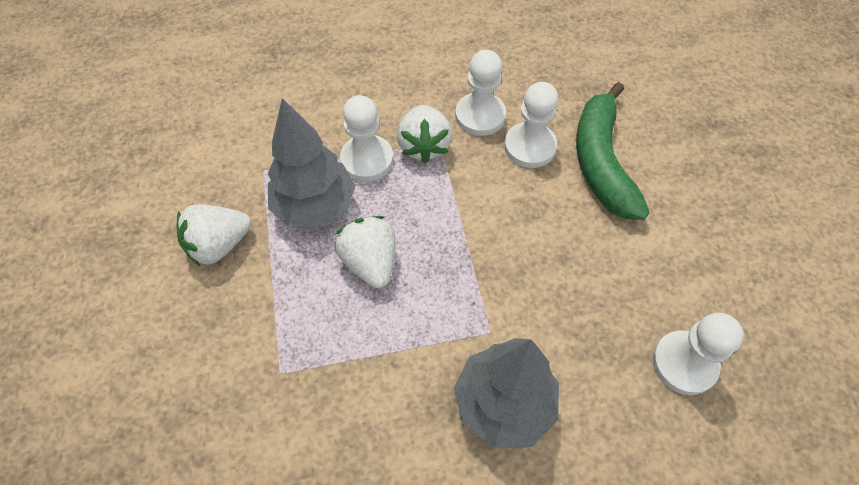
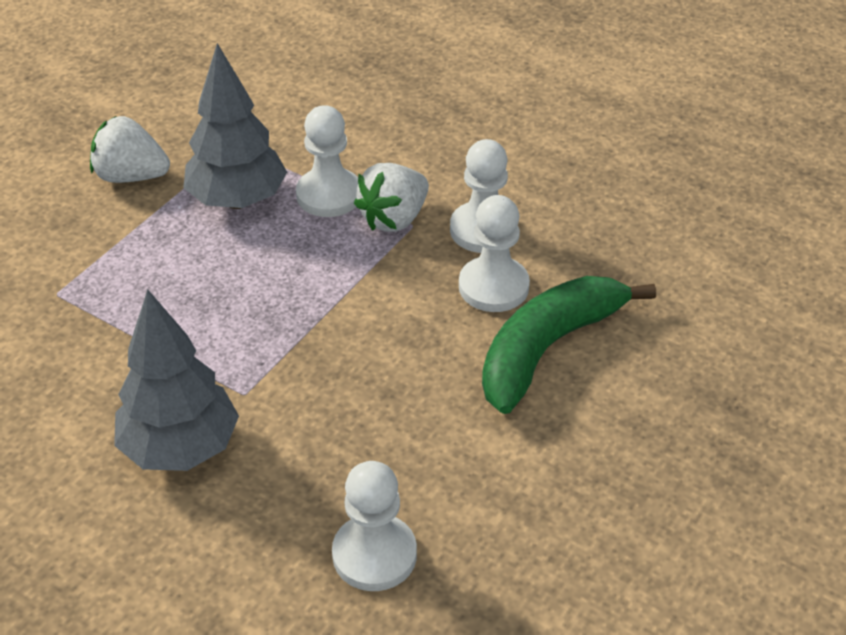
camera: 45 degrees right, 15 degrees down
(370, 262) = (223, 271): white strawberry -> none

